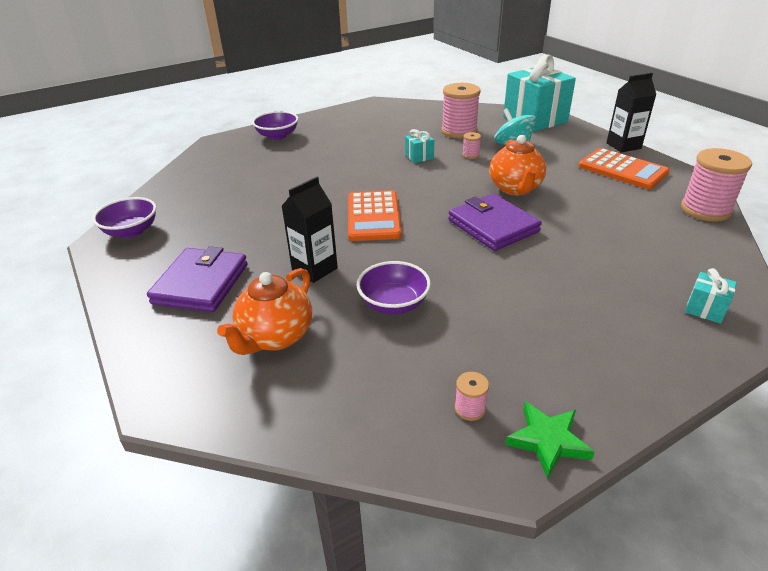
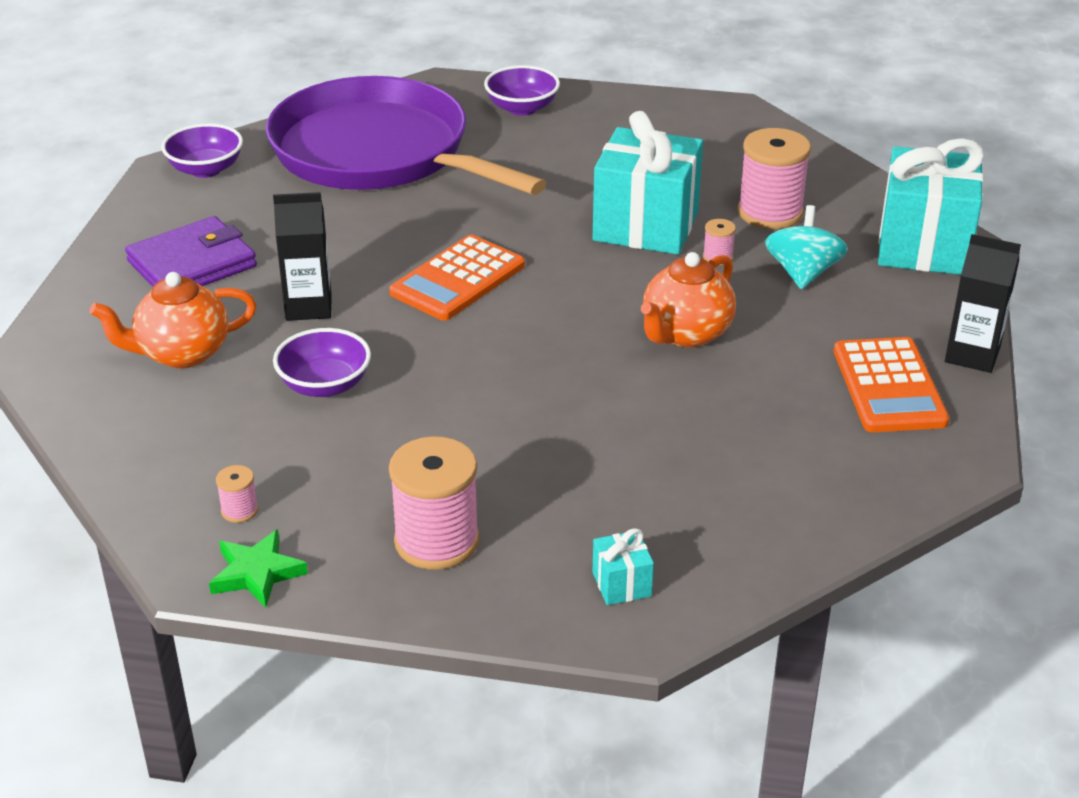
camera: 40 degrees right, 0 degrees up
(231, 181) = (378, 153): none -> purple pan
(419, 157) = (645, 226): turquoise gift -> turquoise gift, size x2.39
(493, 226) = (568, 364): purple wallet -> none
(705, 210) = (883, 498): pink spool -> pink spool (436, 541)

